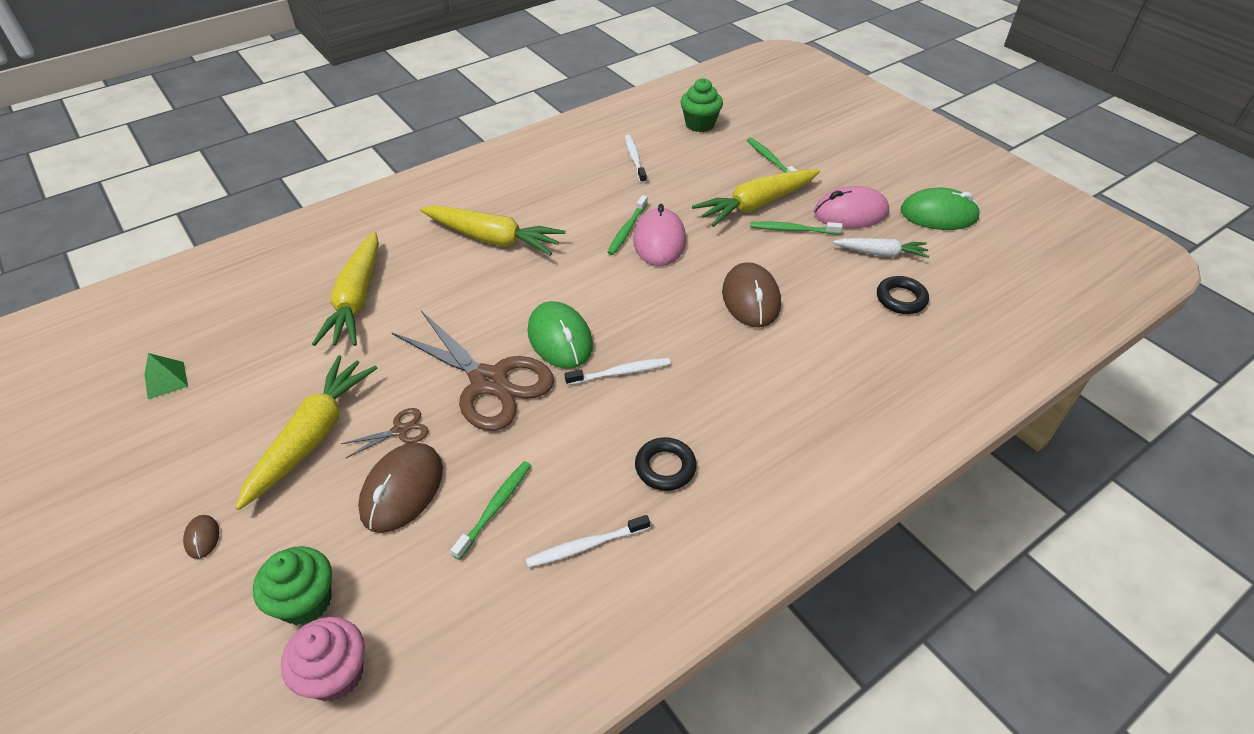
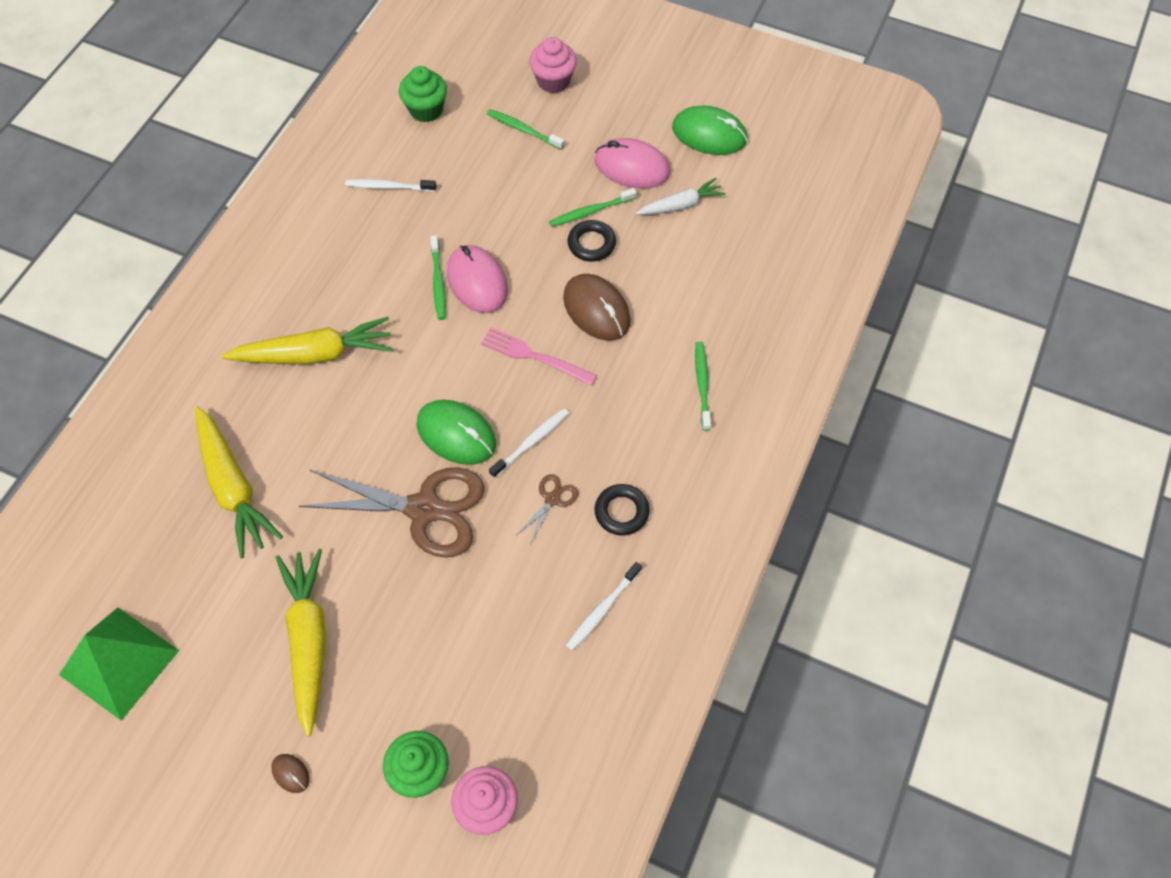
camera: 30 degrees left, 15 degrees up
(166, 380) = (119, 662): green pyramid -> green pyramid, size x2.15
(400, 430) = (381, 594): brown scissors -> brown scissors (552, 499)
(402, 490) = (425, 644): brown mouse -> none
(495, 507) = (512, 617): green toothbrush -> green toothbrush (702, 384)
(635, 158) = (388, 187): white toothbrush -> white toothbrush turned 45 degrees counterclockwise
(670, 310) = (534, 356): none -> pink fork
(756, 205) = (541, 195): yellow carrot -> none
(817, 139) = (553, 81): none -> pink cupcake
(850, 213) = (632, 167): pink mouse -> pink mouse turned 60 degrees clockwise
(901, 299) = (721, 249): black ring -> black ring (591, 244)
(938, 214) = (709, 134): green mouse -> green mouse turned 45 degrees clockwise

